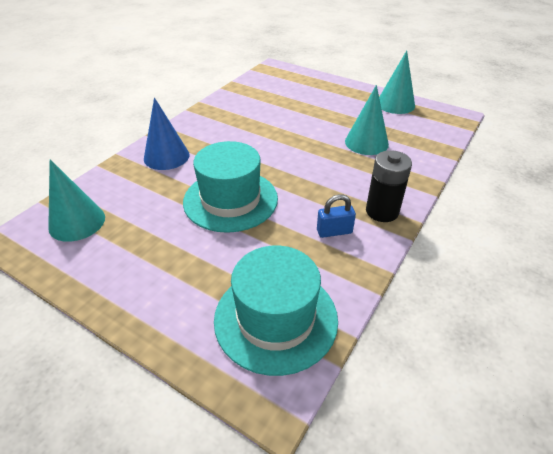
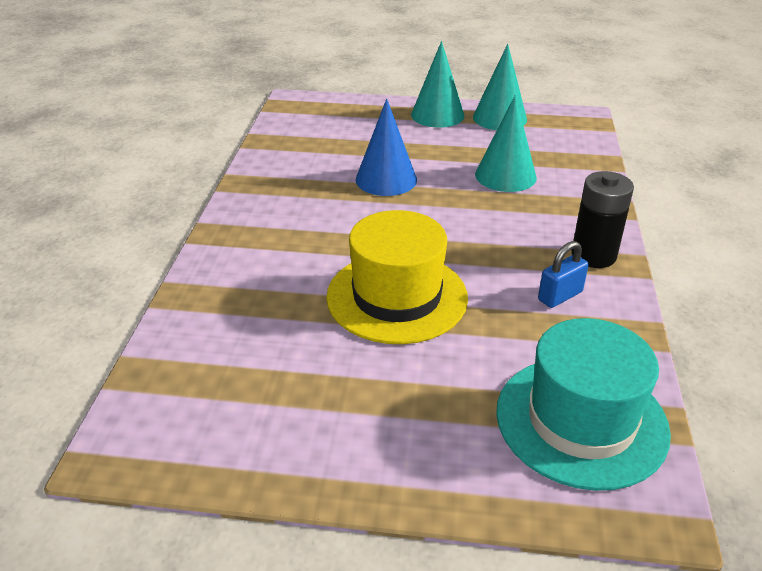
camera: 25 degrees left, 5 degrees down
(77, 222) = (198, 396): turquoise cone -> turquoise cone (437, 115)
(166, 156) = (250, 264): blue cone -> blue cone (386, 179)
(230, 200) = (397, 297): turquoise hat -> yellow hat

